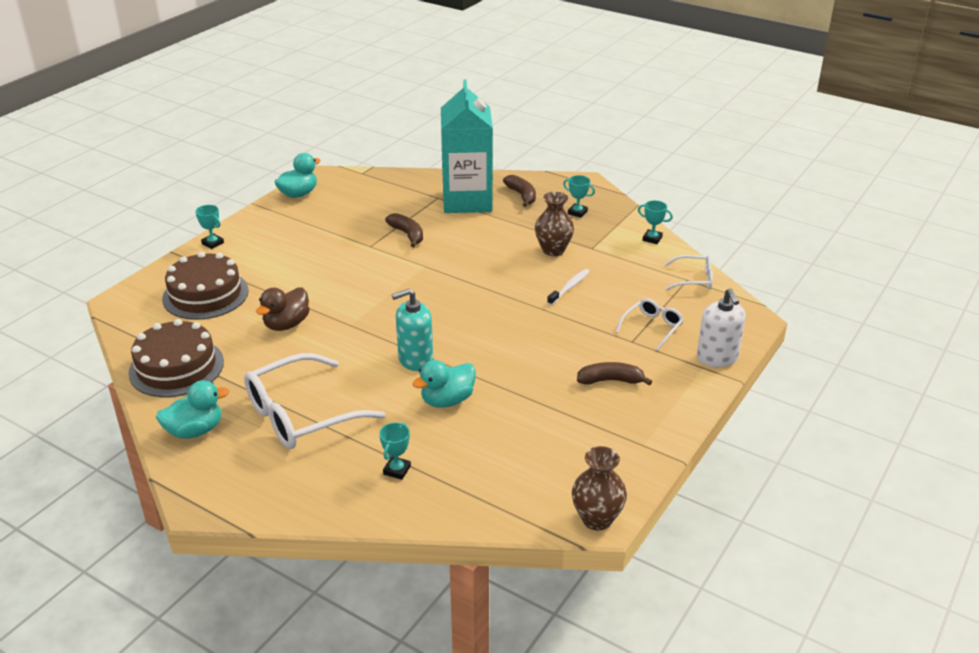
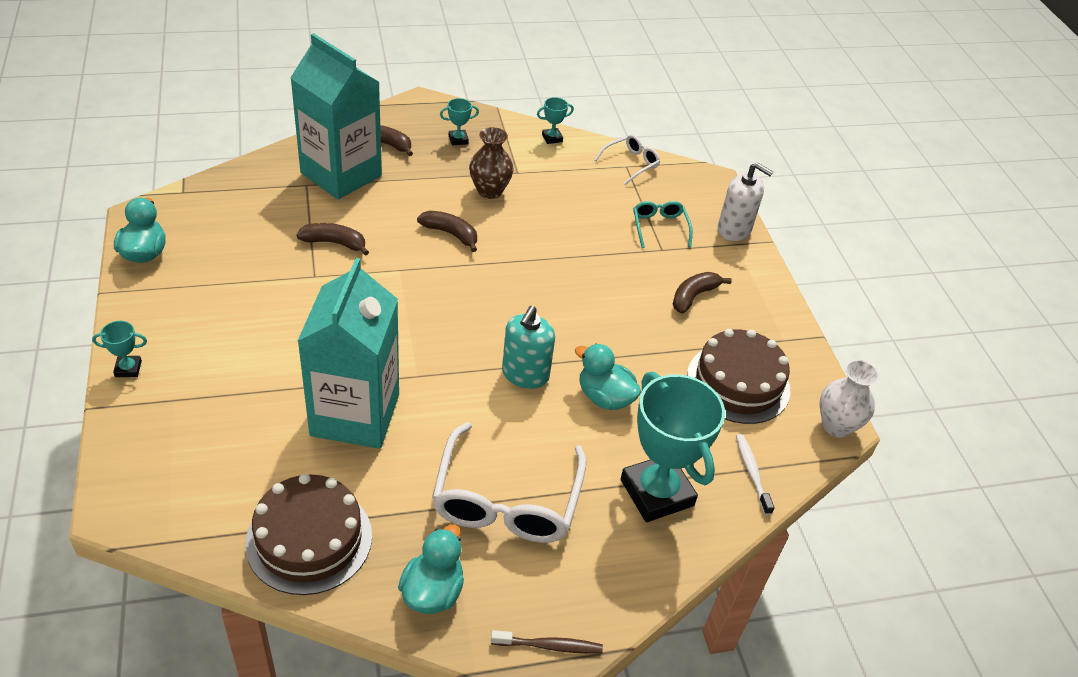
camera: 50 degrees left, 10 degrees up
(205, 294) = (214, 436): brown cake -> brown cake (738, 383)
(210, 498) = (549, 646): none -> brown toothbrush
(286, 324) = (355, 415): brown duck -> turquoise carton
(397, 470) = (657, 492): turquoise trophy -> turquoise trophy, size x2.41
(447, 400) = (604, 397): turquoise duck -> turquoise duck turned 120 degrees clockwise
(488, 262) = (450, 234): none -> brown banana
(569, 287) = (551, 223): white toothbrush -> white toothbrush (752, 473)
(597, 519) = (836, 426): brown vase -> white vase
(652, 328) = (659, 228): white glasses -> turquoise glasses

